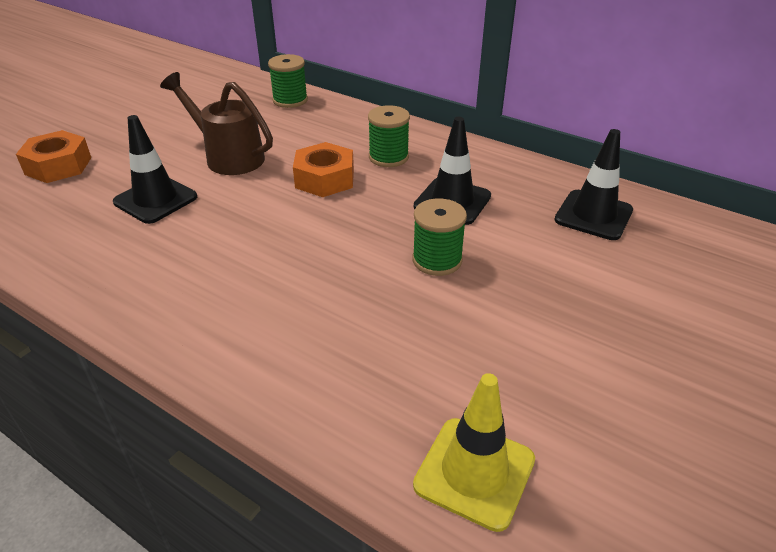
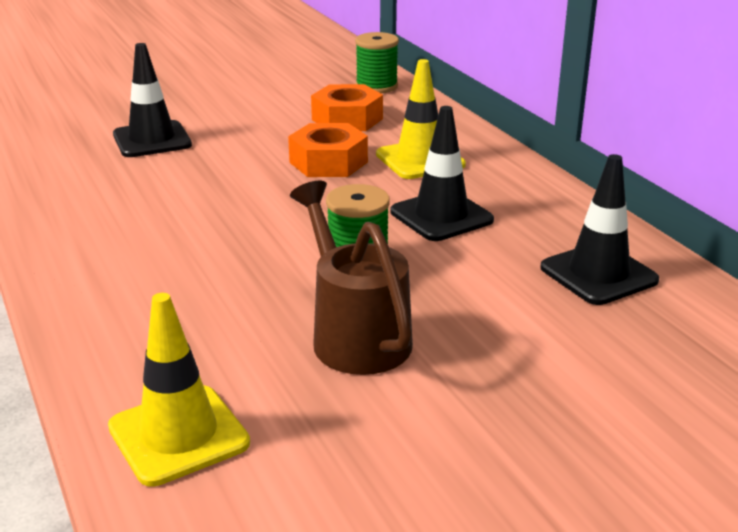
camera: 30 degrees right, 10 degrees down
(58, 166) = (102, 94): orange nut -> orange nut (347, 119)
(229, 157) = (257, 121): brown watering can -> brown watering can (355, 335)
(388, 157) = (420, 160): green spool -> yellow traffic cone

